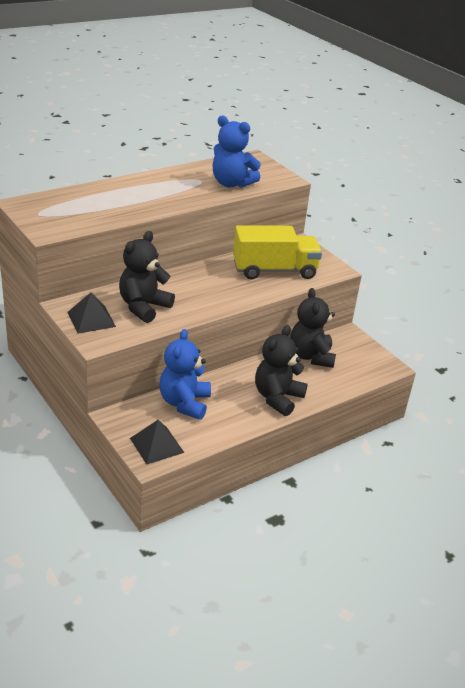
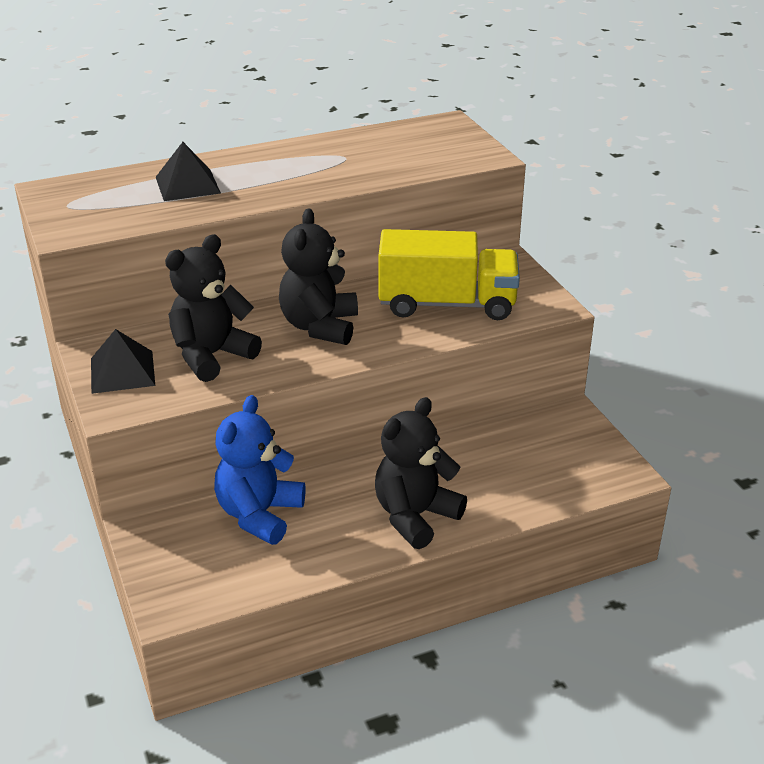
camera: 15 degrees right, 0 degrees up
(156, 445) = (189, 582): black pyramid -> black pyramid (187, 185)
(231, 183) = (392, 162): blue teddy bear -> none
(311, 356) = (495, 448): black teddy bear -> black teddy bear (320, 326)

